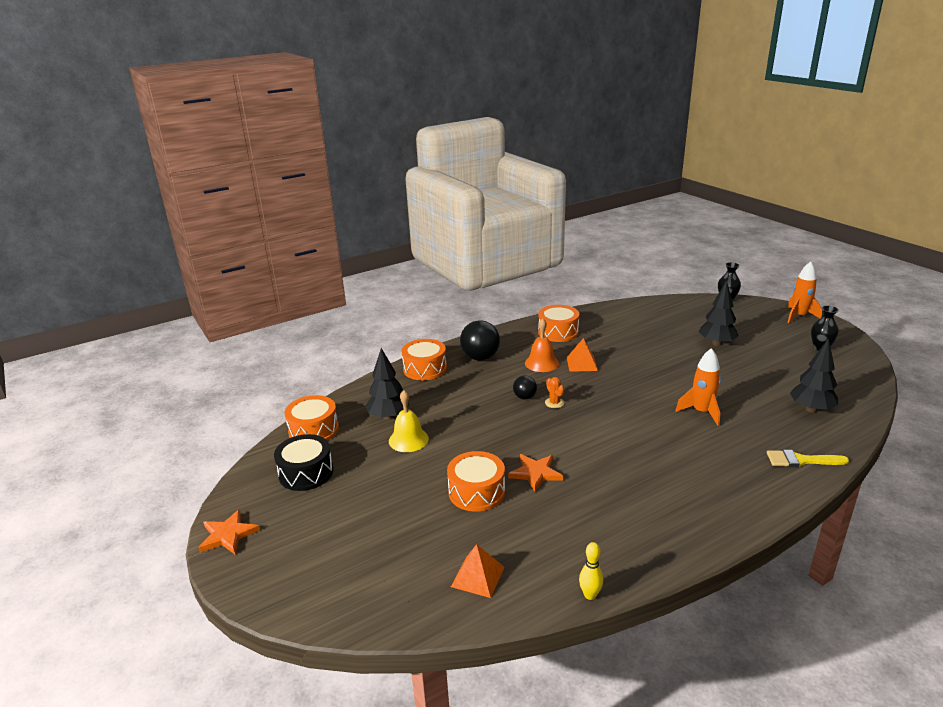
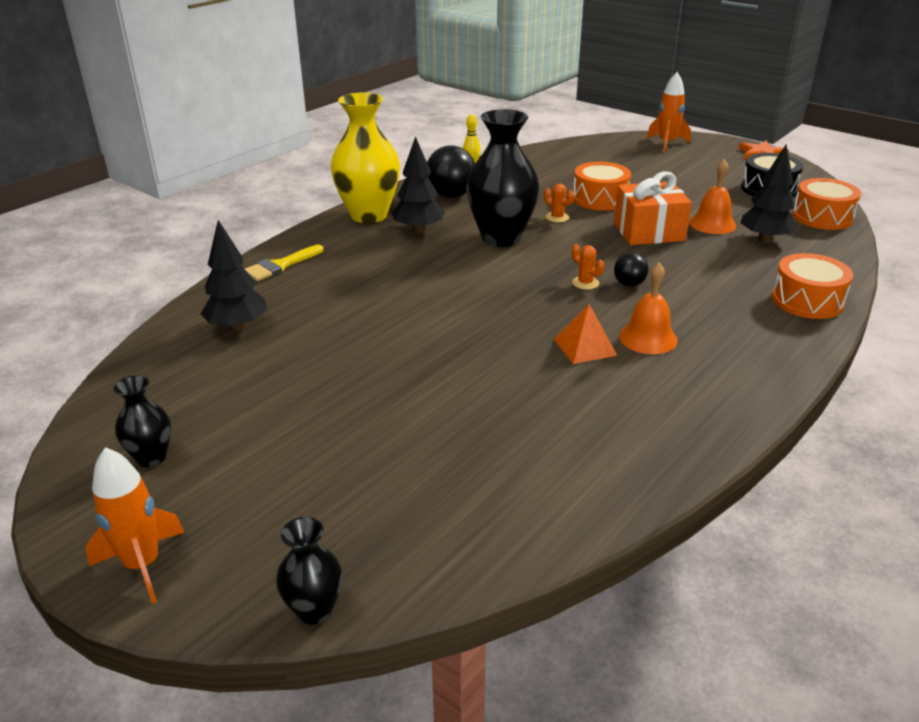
camera: 160 degrees right, 5 degrees up
(408, 440) = (712, 224): yellow bell -> orange bell
(468, 441) = (648, 232): none -> orange gift
(478, 576) = (555, 162): orange pyramid -> none
(480, 357) = (751, 332): black ball -> black ball (451, 195)
(535, 473) = (557, 217): orange star -> orange cactus
(558, 332) = (671, 409): orange drum -> none
(598, 457) = (501, 237): none -> black vase
(701, 412) = (390, 300): orange rocket -> orange rocket (667, 144)
(716, 343) = (358, 433): black tree -> black tree (419, 230)
(726, 515) = (369, 215): none -> yellow vase
(801, 460) = (280, 265): yellow brush -> yellow brush turned 150 degrees clockwise

